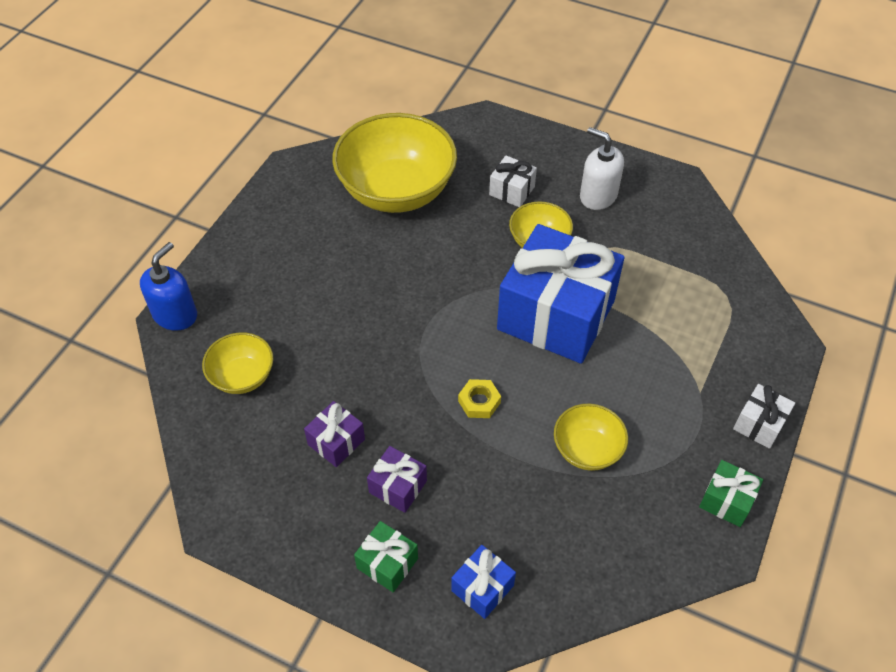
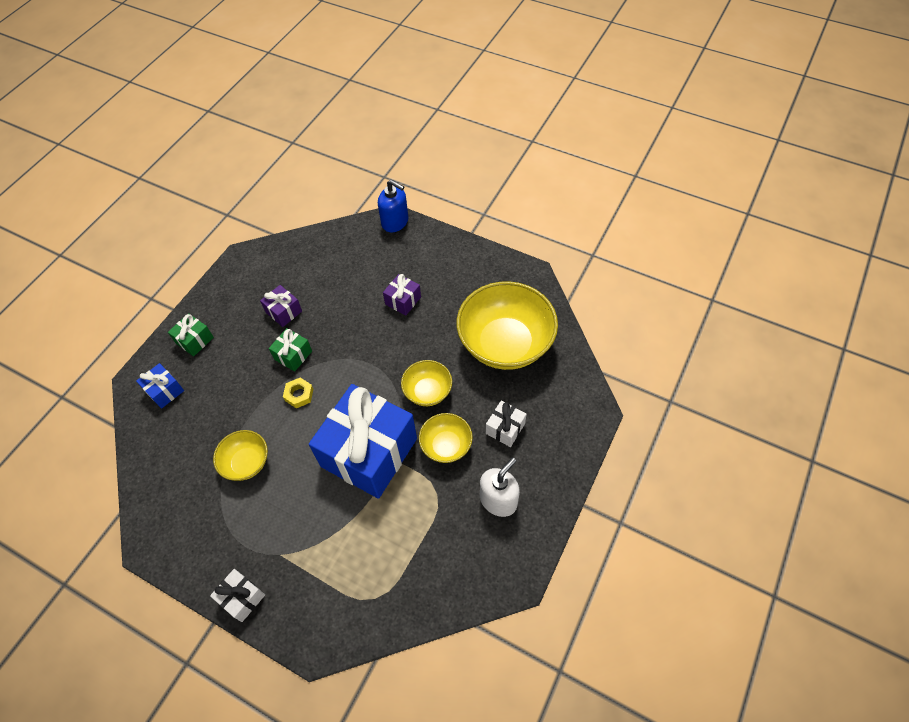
camera: 95 degrees right, 5 degrees up
(242, 376) = (341, 260): yellow bowl -> yellow bowl (427, 391)
(398, 487) = (244, 345): purple gift -> purple gift (403, 300)
(726, 501) = (184, 557): green gift -> green gift (293, 355)

